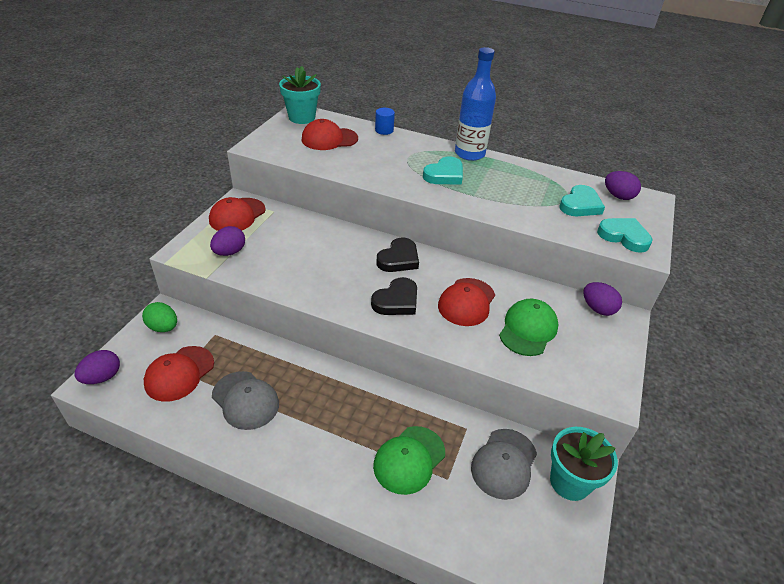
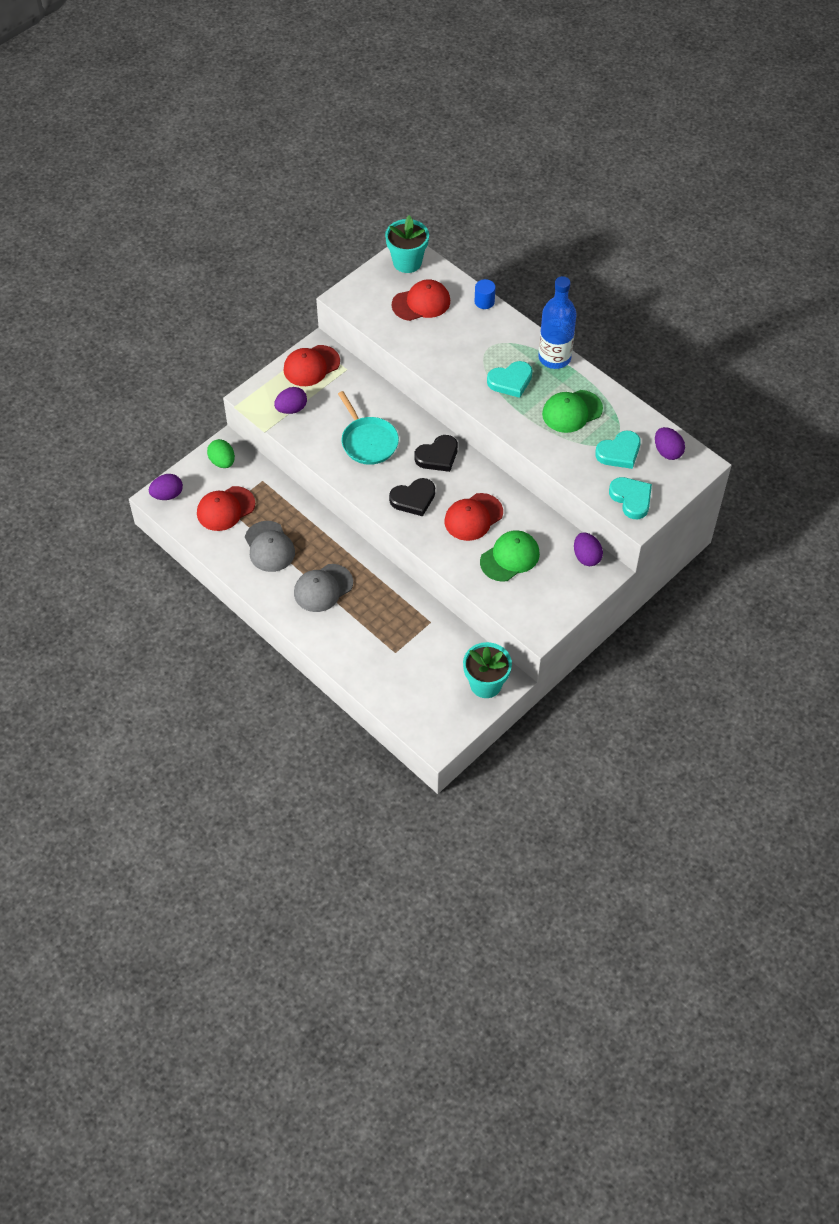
camera: 25 degrees right, 15 degrees up
(323, 262) = (368, 441): none -> turquoise pan
(329, 139) = (421, 303): red cap -> red cap turned 150 degrees clockwise
(409, 459) = (373, 630): green cap -> green cap (572, 411)
(504, 463) = (444, 656): grey cap -> grey cap (323, 588)

